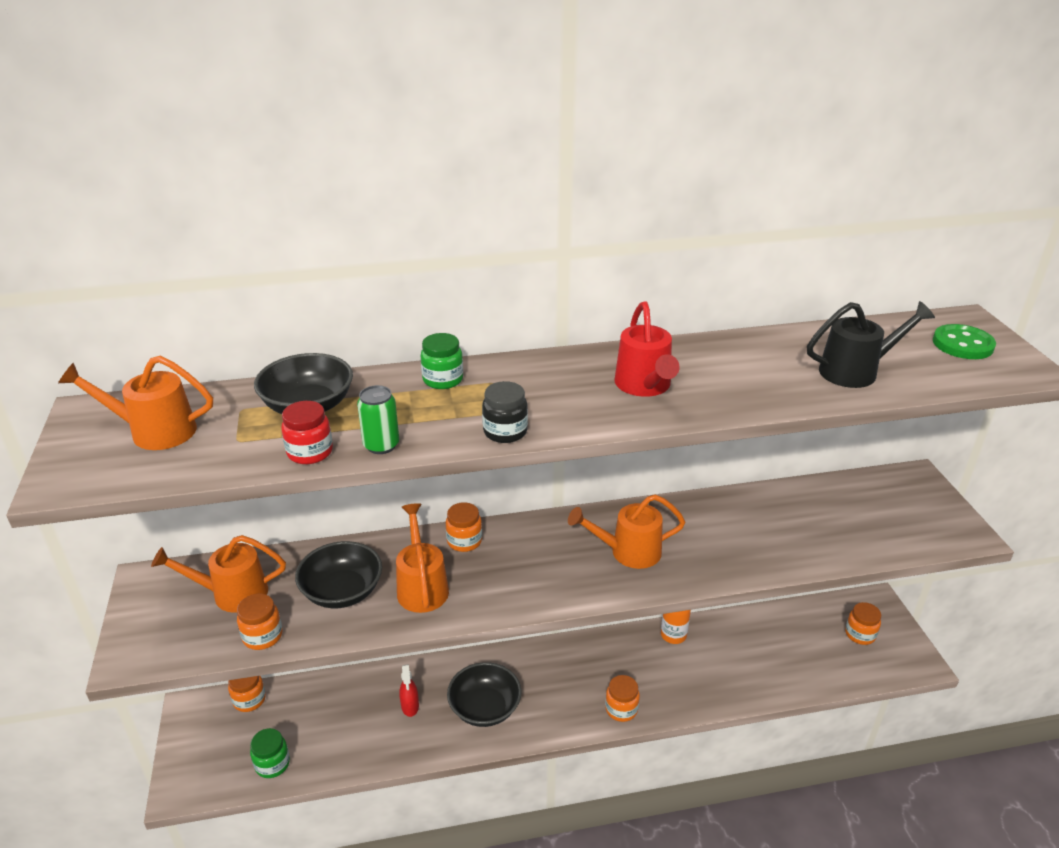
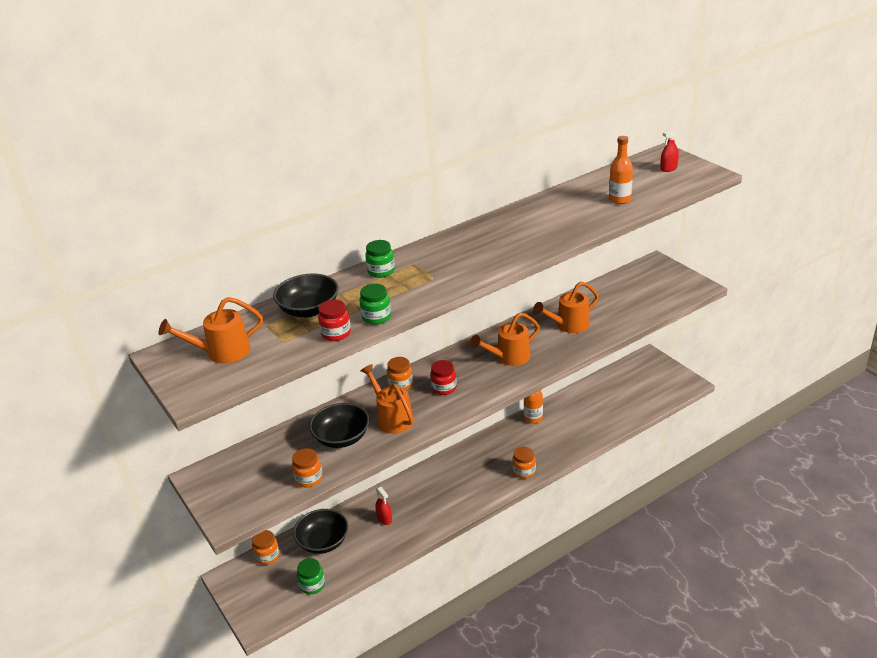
camera: 20 degrees left, 0 degrees up
(231, 593) = (266, 464): orange watering can -> orange watering can (568, 325)
(381, 445) = (376, 317): green can -> green jar
(485, 708) = (435, 502): black bowl -> black bowl (323, 542)
(505, 432) = (444, 288): black jar -> none
(515, 567) = (444, 388): none -> red jar
(644, 386) = (506, 241): red watering can -> none
(856, 371) = (620, 199): black watering can -> orange bottle
(860, 634) = (647, 379): orange jar -> none
(962, 344) = (668, 168): green button -> red spray bottle

